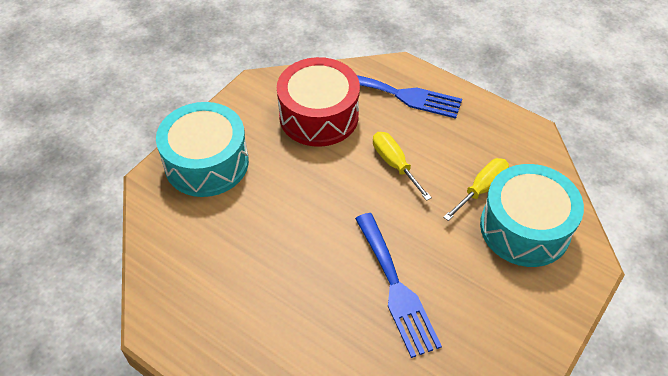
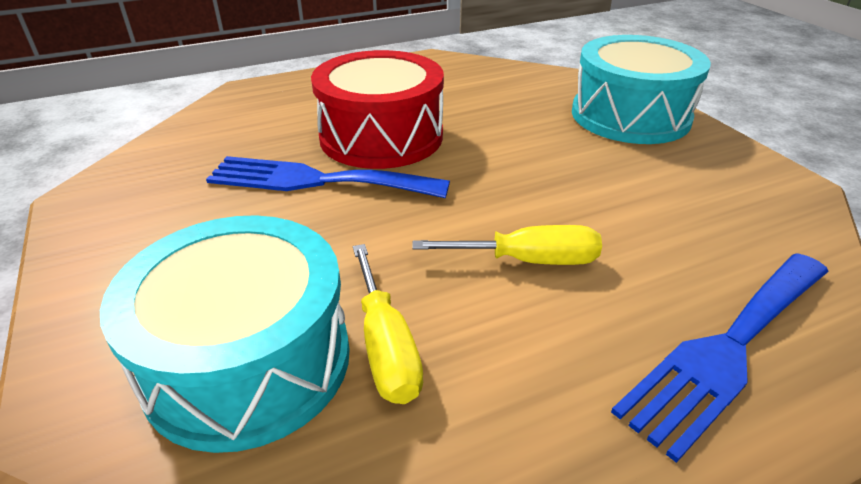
camera: 120 degrees right, 15 degrees down
(319, 116) = (692, 221): red drum -> red drum (381, 136)

